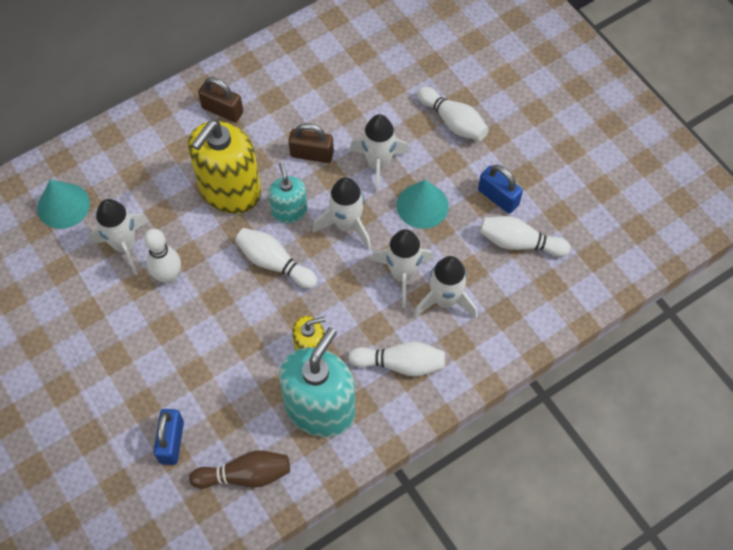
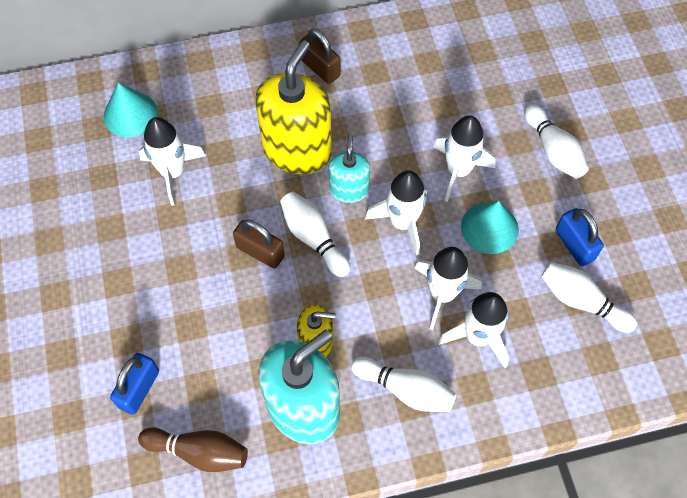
camera: 20 degrees right, 0 degrees up
(168, 276) = (203, 217): white bowling pin -> none
(230, 190) = (297, 150): yellow soap dispenser -> yellow soap dispenser turned 150 degrees clockwise
(312, 154) = (393, 139): brown padlock -> brown padlock (260, 252)

